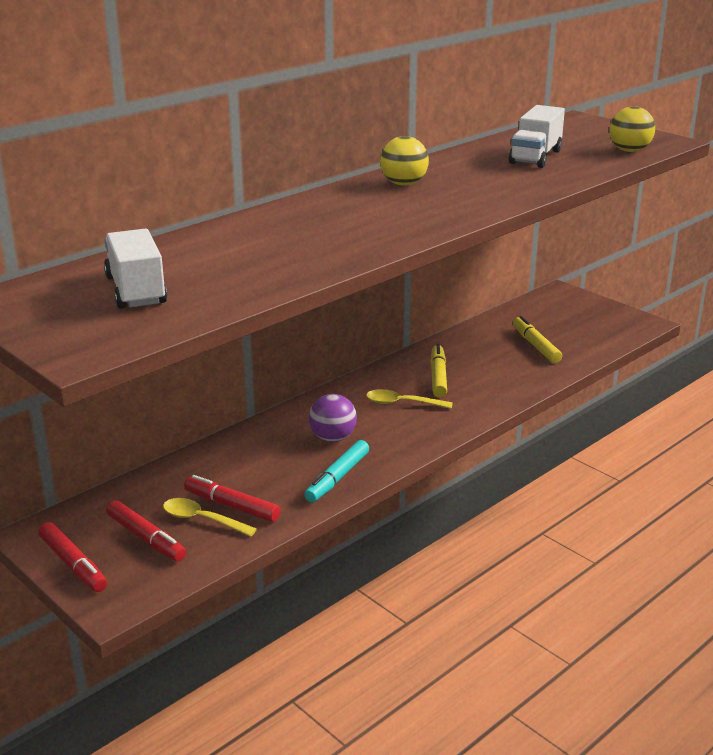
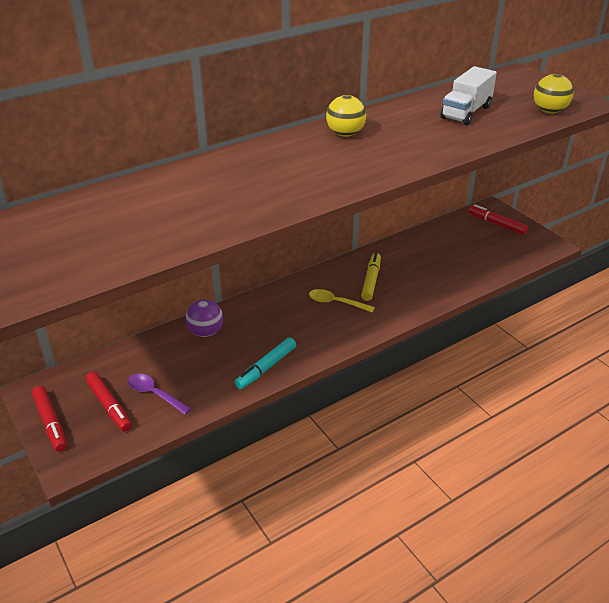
camera: 10 degrees right, 10 degrees up
(136, 291) = (88, 232): white truck -> none
(202, 520) = (154, 394): yellow spoon -> purple spoon
(232, 506) = (180, 384): red marker -> red marker (496, 224)
(333, 438) = (273, 329): purple ball -> purple ball (206, 332)
(536, 346) = (457, 258): yellow marker -> none

